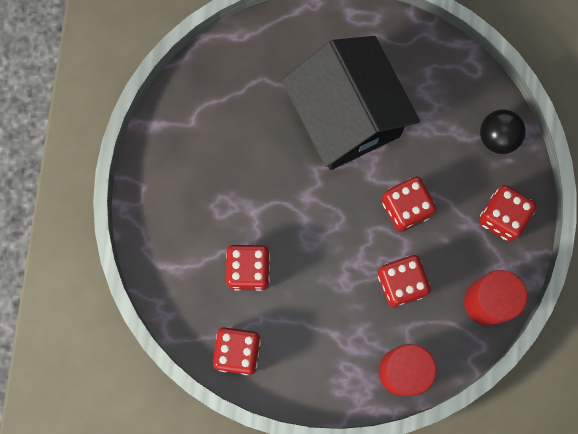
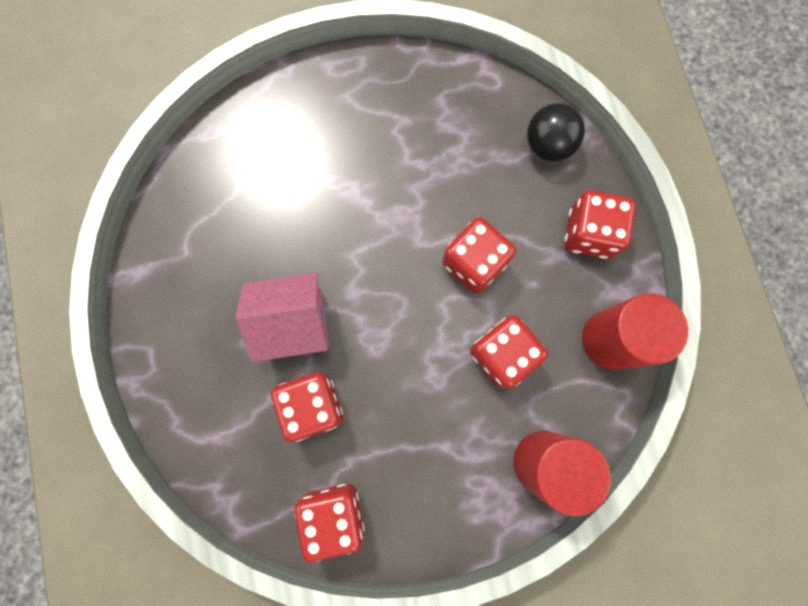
camera: 20 degrees left, 0 degrees up
(256, 205) = (295, 323): none -> pink house
(347, 117) = (367, 182): black house -> none

